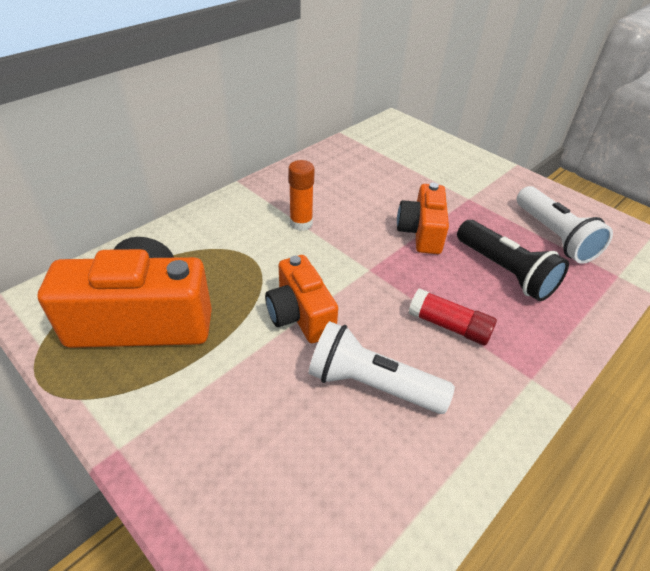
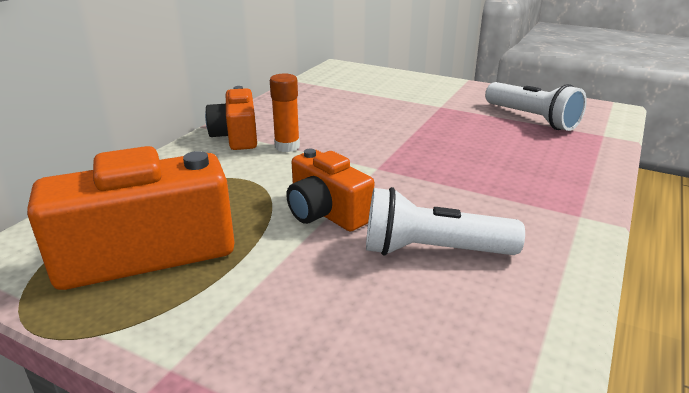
camera: 15 degrees left, 15 degrees down
(421, 232) = (411, 134): orange camera -> orange camera (236, 136)
(449, 326) = (480, 193): red glue stick -> none
(505, 271) = (505, 148): black flashlight -> none

